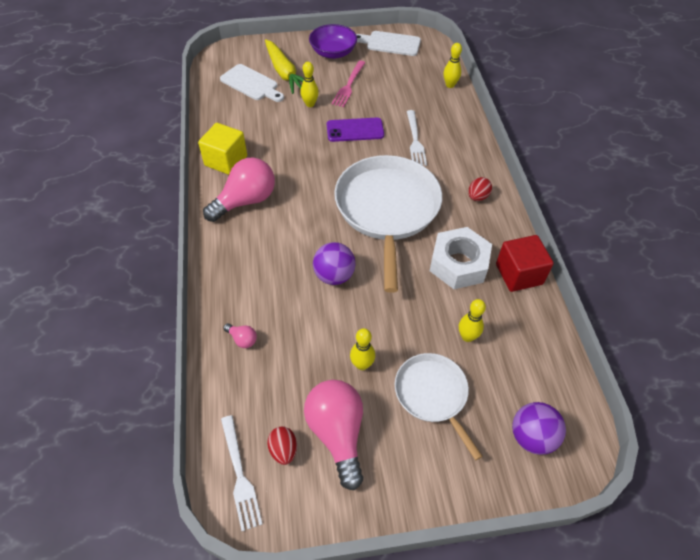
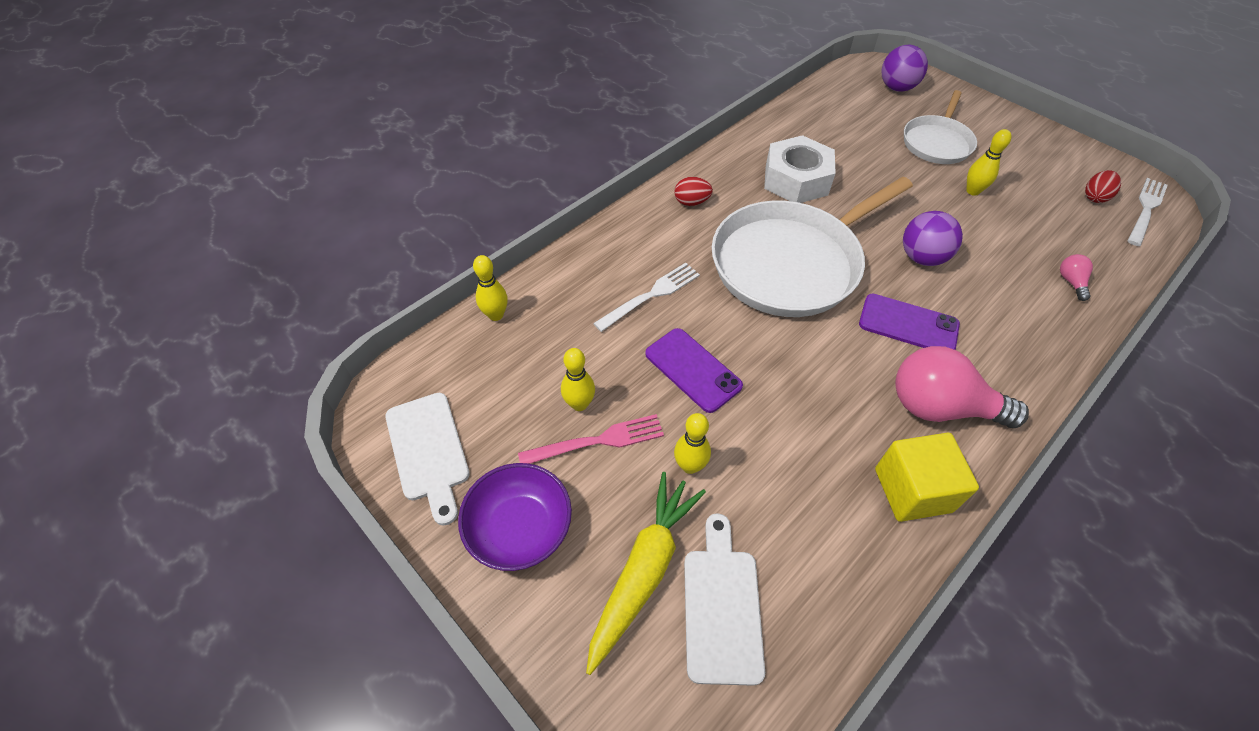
camera: 125 degrees left, 0 degrees up
(298, 228) = (908, 324): none -> purple phone
(337, 433) = (1039, 176): pink light bulb -> none
(467, 336) = (863, 145): yellow bowling pin -> yellow bowling pin (579, 404)
(519, 274) = (760, 140): red cube -> none

